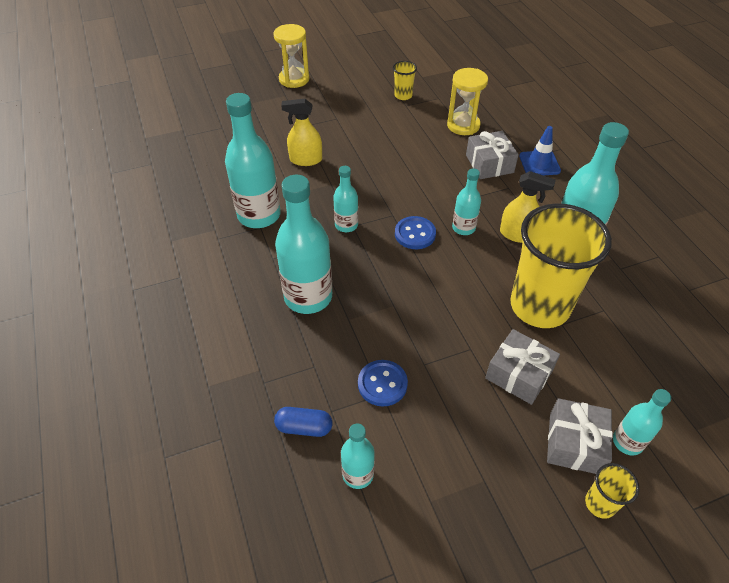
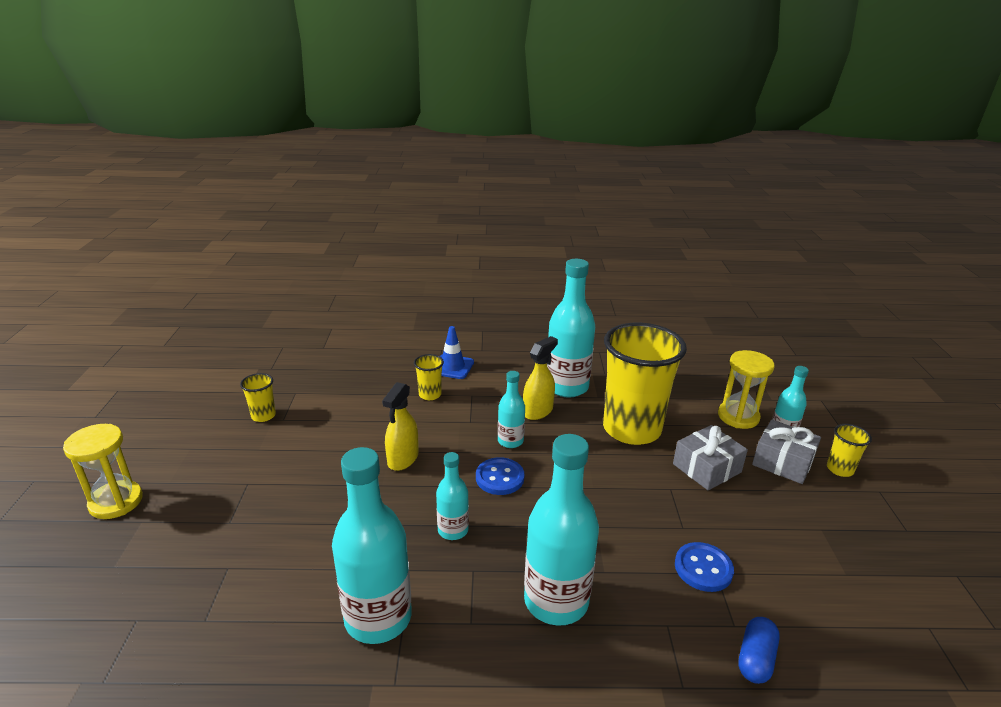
camera: 70 degrees left, 20 degrees down
(305, 160) = (303, 536): yellow spray bottle -> yellow spray bottle (403, 459)
(358, 474) = (818, 624): turquoise bottle -> none
(463, 125) = (357, 391): yellow hourglass -> yellow hourglass (738, 417)
(489, 164) = (430, 395): grey gift -> yellow cup

